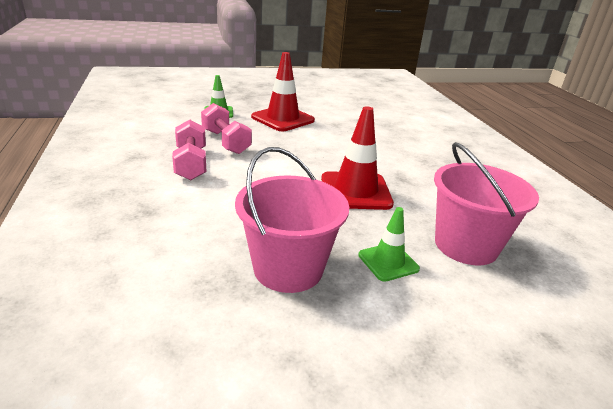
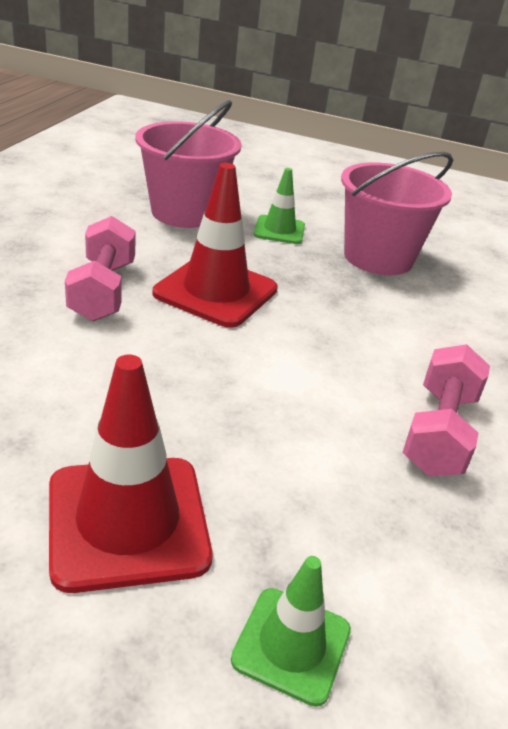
camera: 150 degrees left, 5 degrees up
(226, 142) = (343, 474): pink dumbbell -> pink dumbbell (103, 290)

